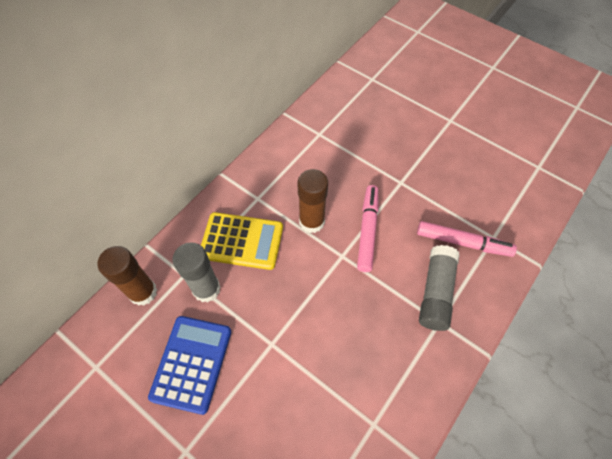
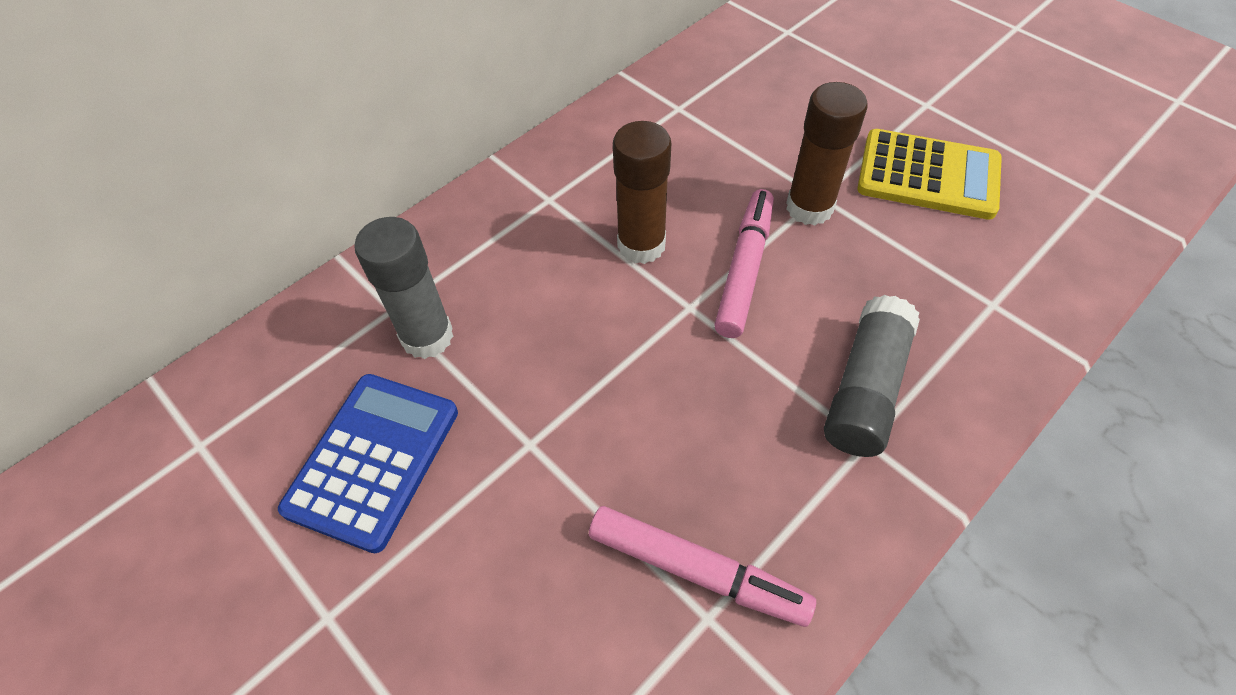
camera: 10 degrees right, 5 degrees down
(143, 292) = (313, 330): brown glue stick -> brown glue stick (809, 208)
(242, 241) = (507, 265): yellow calculator -> yellow calculator (928, 175)
(463, 242) = (930, 306): pink marker -> pink marker (697, 570)

